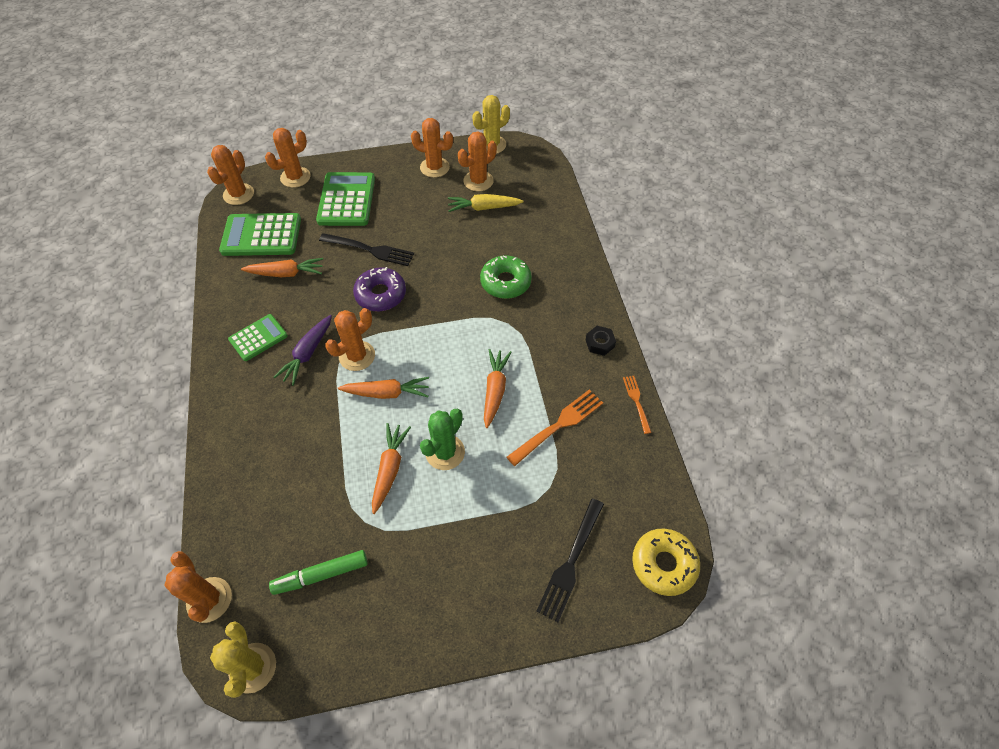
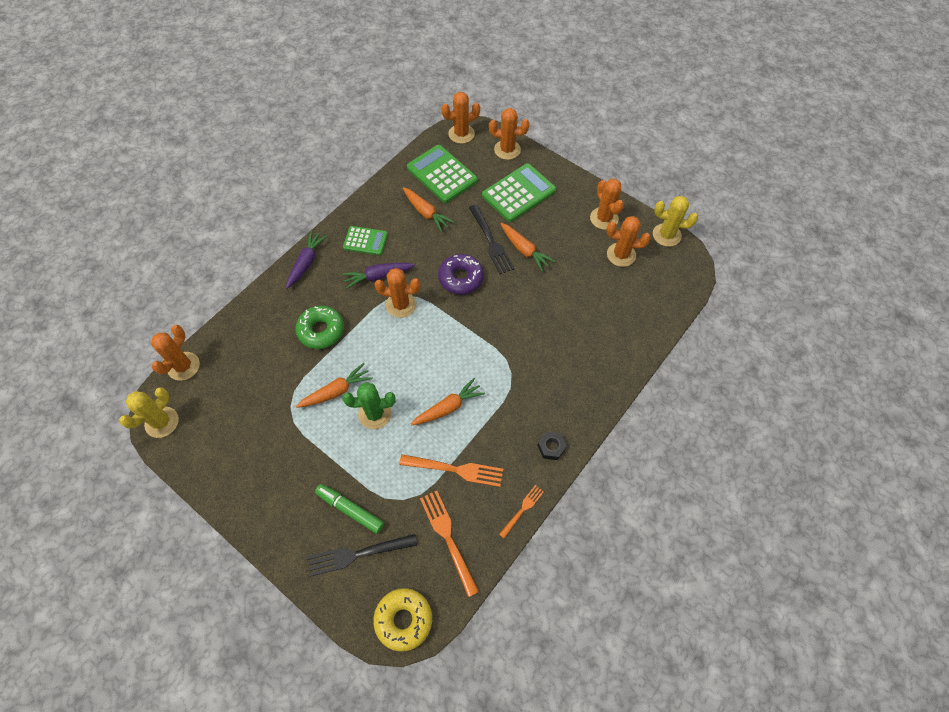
camera: 50 degrees right, 5 degrees up
(222, 401) = (306, 262): none -> purple carrot
(321, 575) = (239, 411): green marker -> green marker (350, 510)
(387, 393) = (389, 345): orange carrot -> orange carrot (525, 250)
(483, 208) = (599, 278): yellow carrot -> none
(505, 282) = (545, 344): green donut -> green donut (321, 331)
(615, 475) = (448, 537): none -> orange fork

